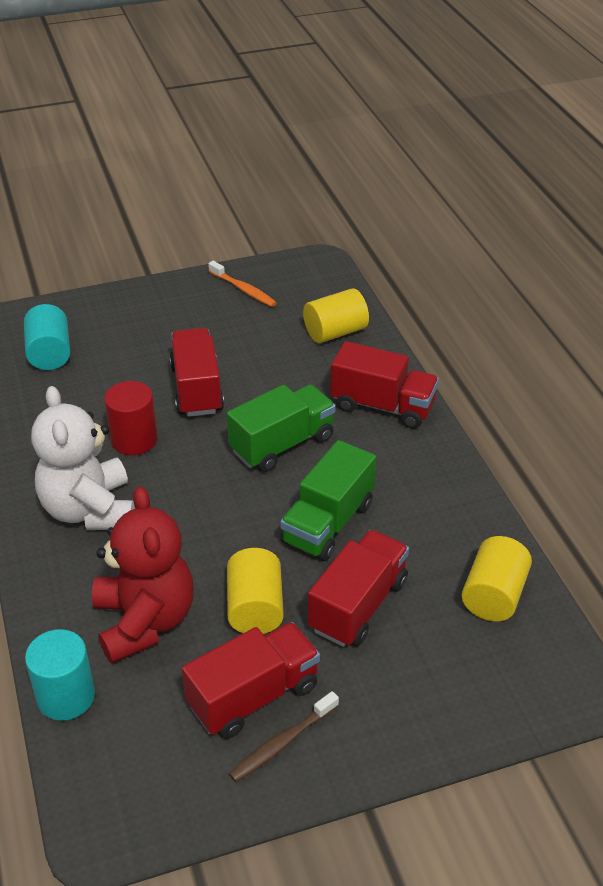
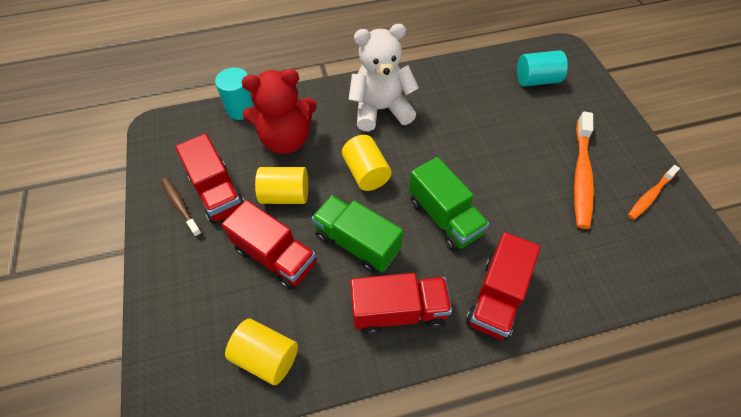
camera: 95 degrees right, 15 degrees up
(134, 440) = (447, 129): red cylinder -> none
(197, 389) = (506, 163): red truck -> red truck (399, 311)
(216, 333) = (581, 175): none -> orange toothbrush
(335, 332) = (601, 266): yellow cylinder -> yellow cylinder (366, 173)

